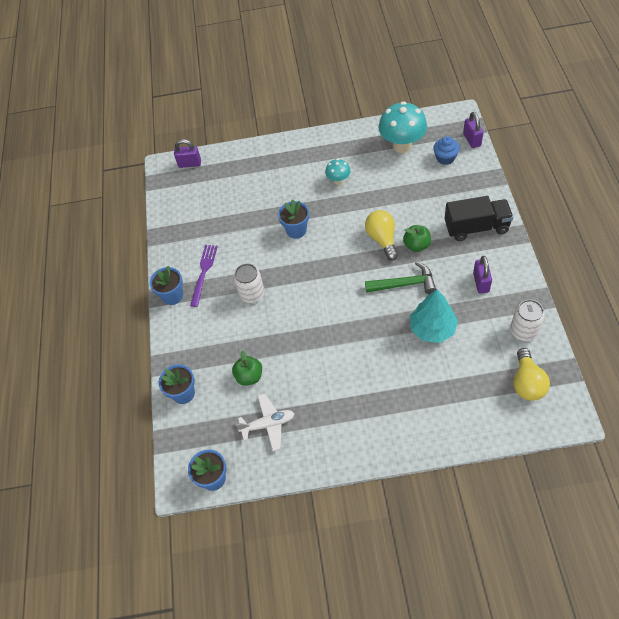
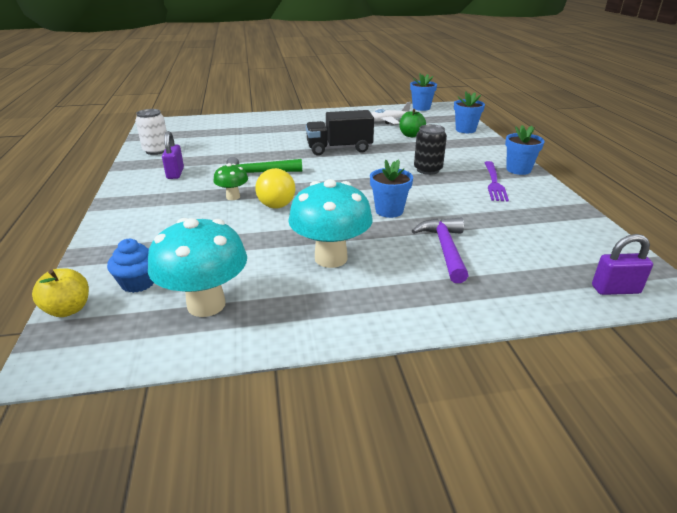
camera: 170 degrees right, 25 degrees down
(252, 294) = (428, 170): white can -> black can
(268, 191) = (445, 249): none -> purple hammer
(338, 181) = (331, 258): turquoise mushroom -> turquoise mushroom, size x1.92
(416, 245) = (233, 197): green apple -> green mushroom
(432, 328) = (240, 152): turquoise tree -> none
(472, 140) = (68, 309): purple padlock -> yellow apple
(476, 227) = (149, 209): black truck -> black truck (339, 149)
(527, 383) = (175, 132): yellow light bulb -> none

